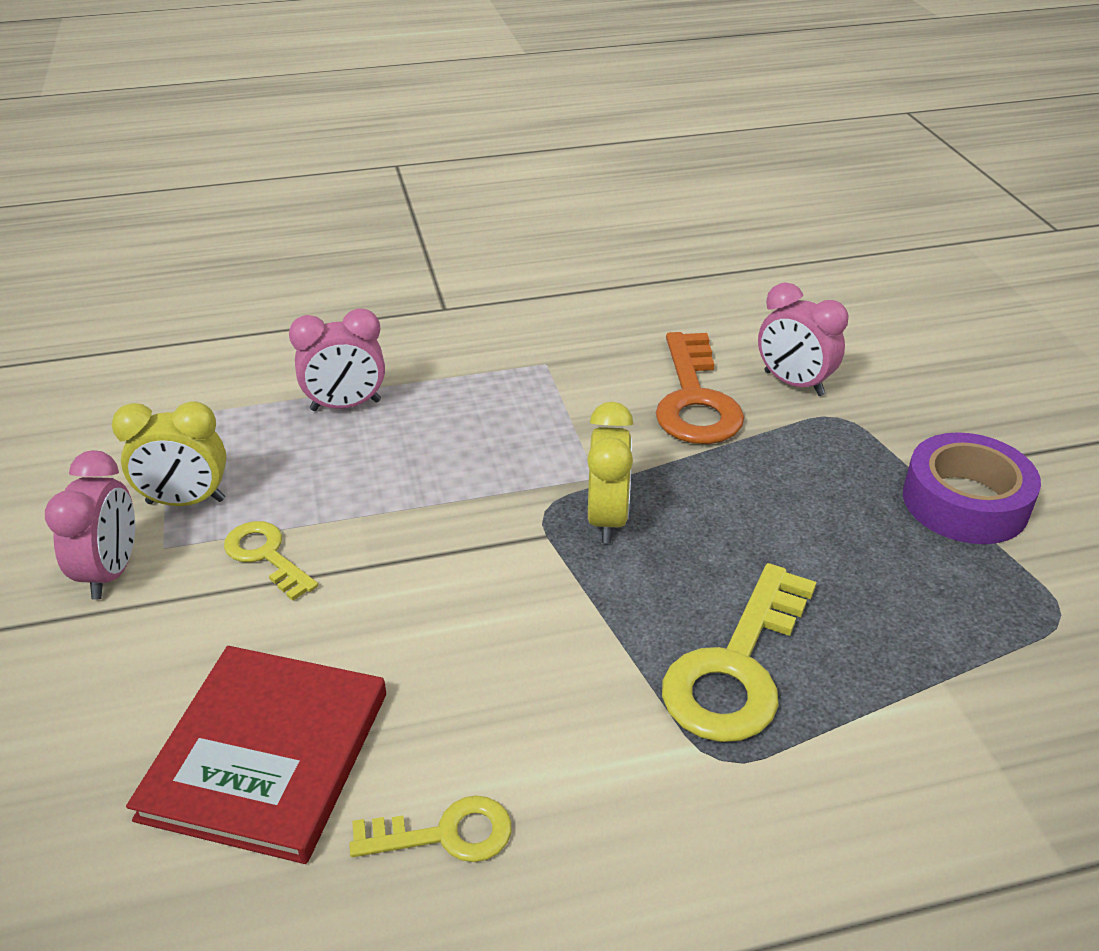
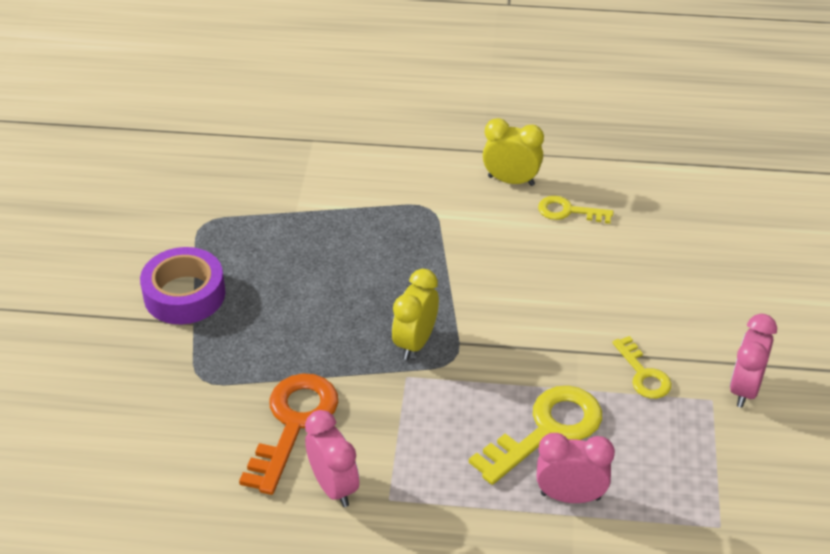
camera: 160 degrees left, 5 degrees up
(186, 501) = (699, 433): yellow clock -> yellow clock (511, 181)
(266, 754) = (649, 262): red book -> none
(737, 667) = (394, 242): yellow key -> yellow key (546, 430)
(793, 383) = (207, 418): pink clock -> pink clock (334, 487)

